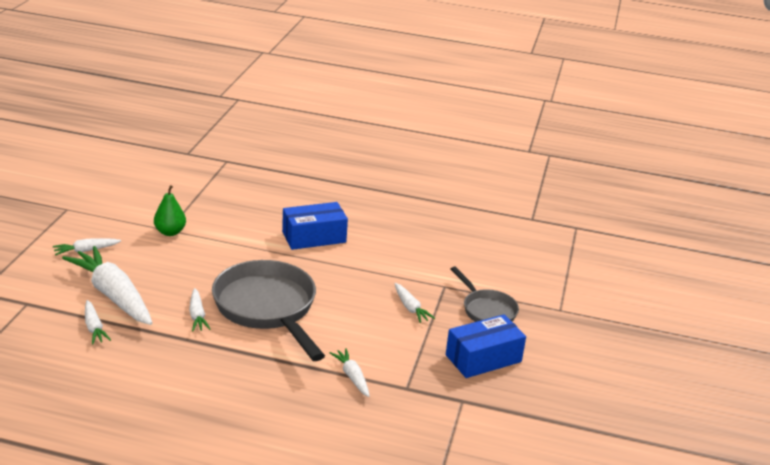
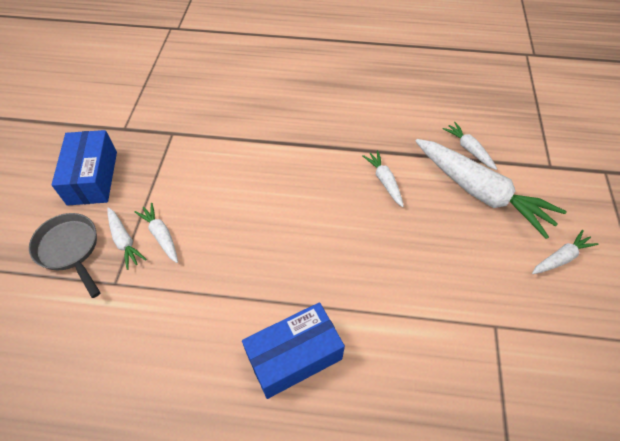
camera: 175 degrees right, 25 degrees up
(170, 232) = (489, 320): green pear -> none
(267, 309) = (318, 203): grey pan -> none
(352, 377) = (221, 136): white carrot -> white carrot (124, 241)
(483, 358) = (93, 177): blue box -> blue box turned 60 degrees counterclockwise

